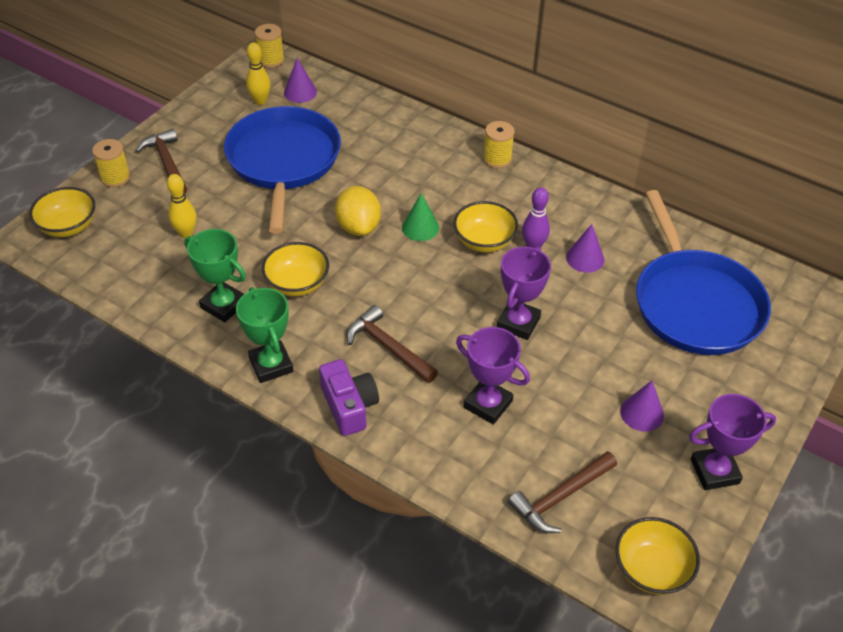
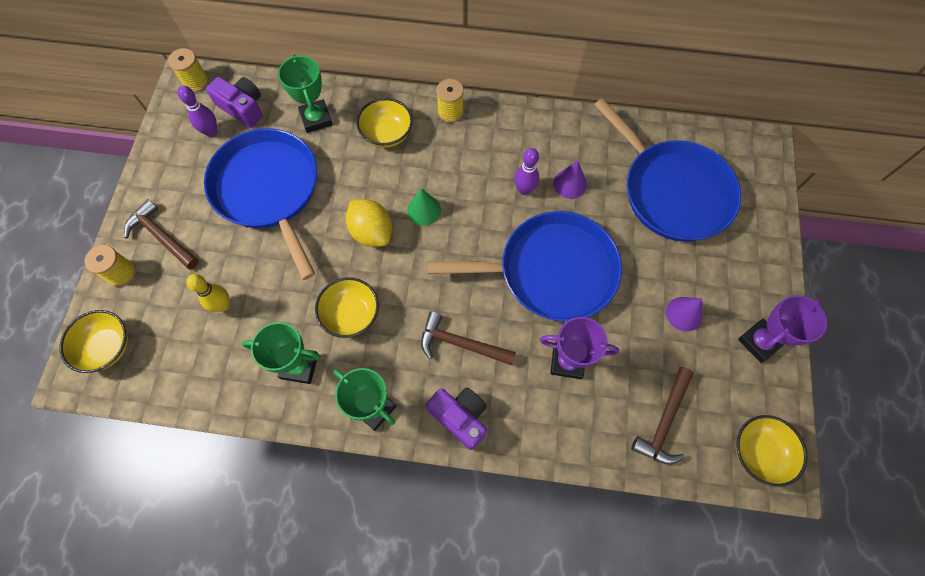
camera: 25 degrees left, 20 degrees up
(260, 101) = (211, 132): yellow bowling pin -> purple bowling pin
(300, 92) = (242, 108): purple cone -> purple camera
(362, 122) = (316, 119): none -> green trophy
(484, 241) = (483, 201): yellow bowl -> yellow bowl (387, 134)
(518, 323) = (550, 271): purple trophy -> blue pan

